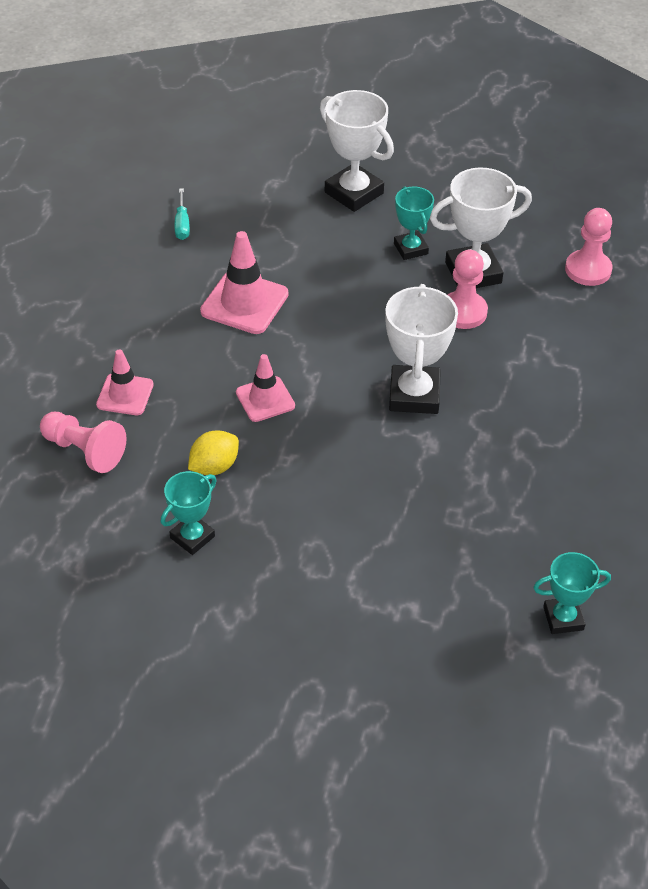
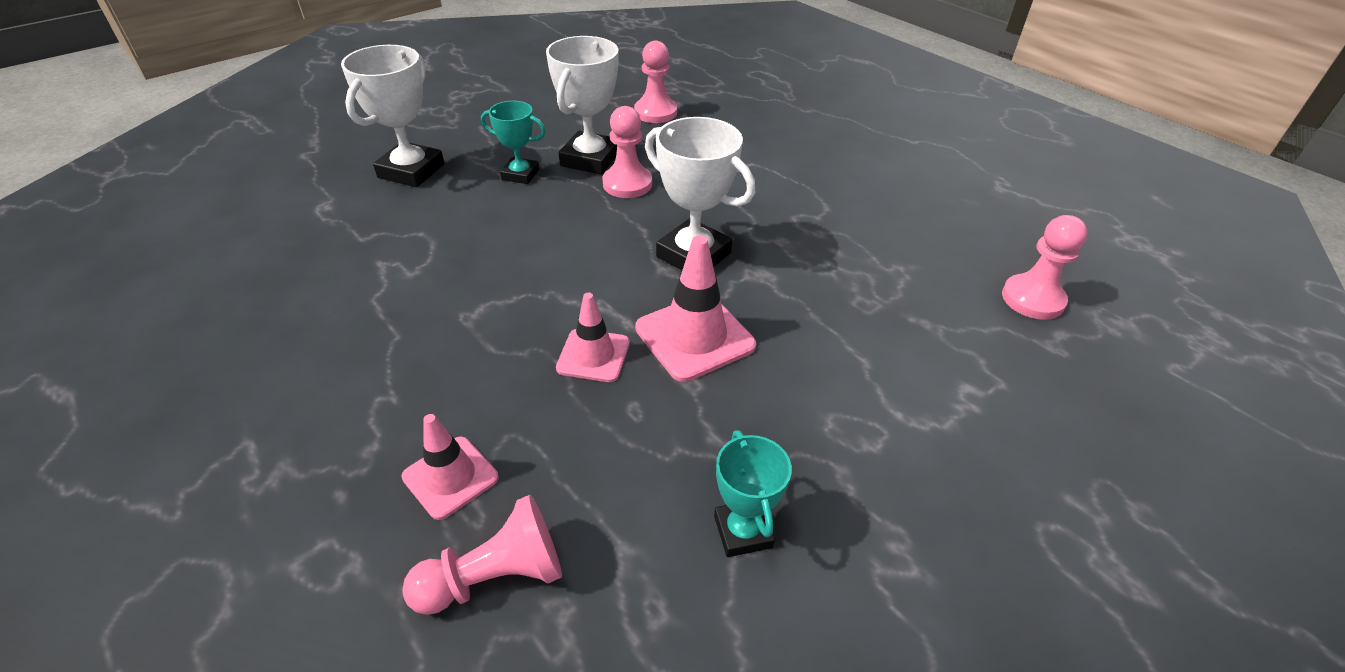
camera: 55 degrees left, 5 degrees down
(182, 224) = (273, 291): turquoise screwdriver -> none
(214, 466) = (649, 449): yellow lemon -> none
(244, 303) = (445, 303): pink traffic cone -> pink traffic cone (694, 337)
(354, 193) = (411, 171): white trophy -> white trophy turned 60 degrees counterclockwise
(563, 618) = (1032, 299): turquoise trophy -> pink pawn

